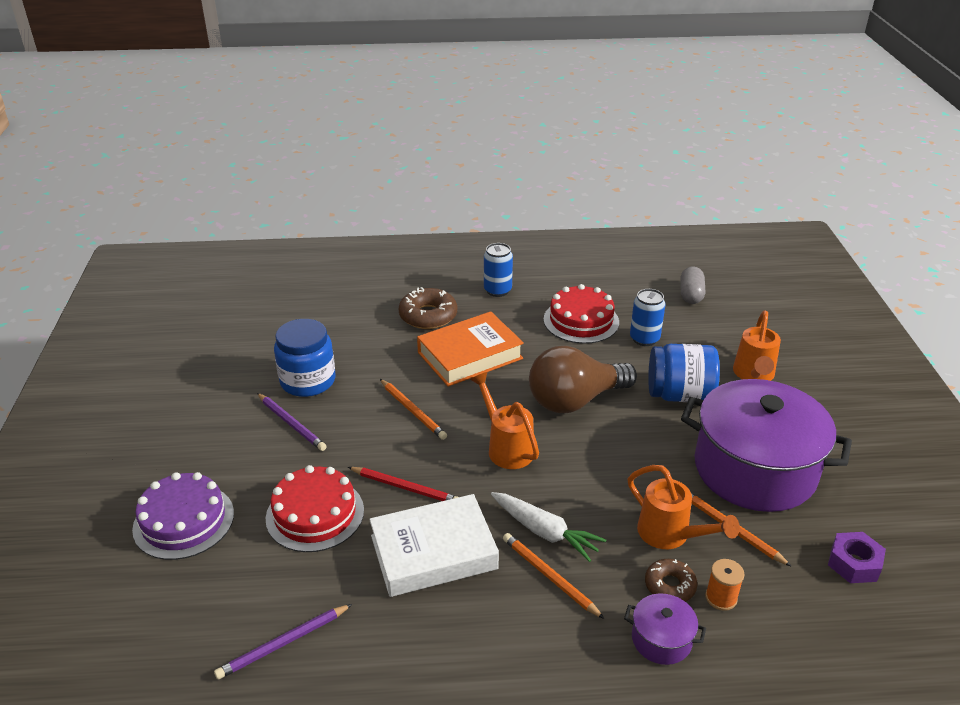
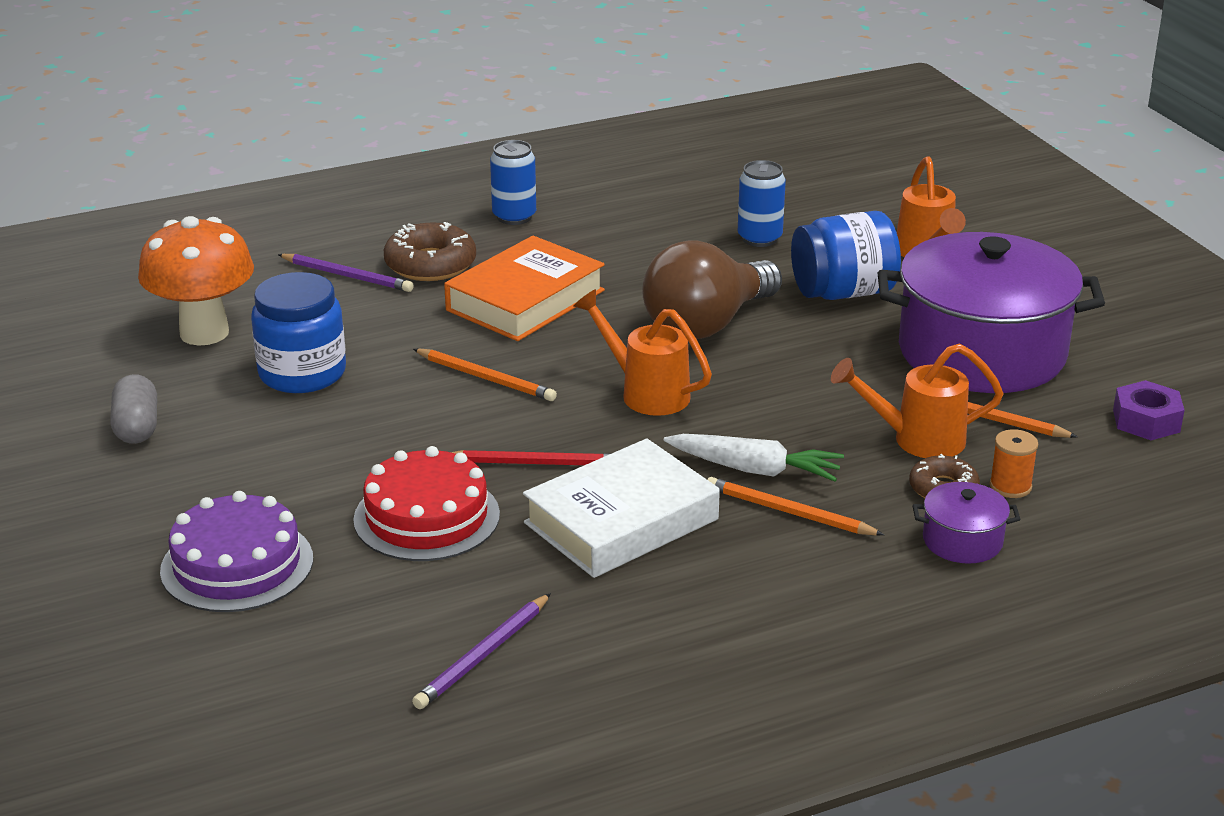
camera: 20 degrees left, 5 degrees down
(271, 338) = (204, 333): none -> orange mushroom
(291, 423) = (315, 426): purple pencil -> purple pencil (347, 276)
(581, 320) = (658, 232): red cake -> none
(671, 535) = (916, 440): orange watering can -> orange watering can turned 150 degrees clockwise
(691, 295) = (793, 177): grey capsule -> grey capsule (136, 427)

